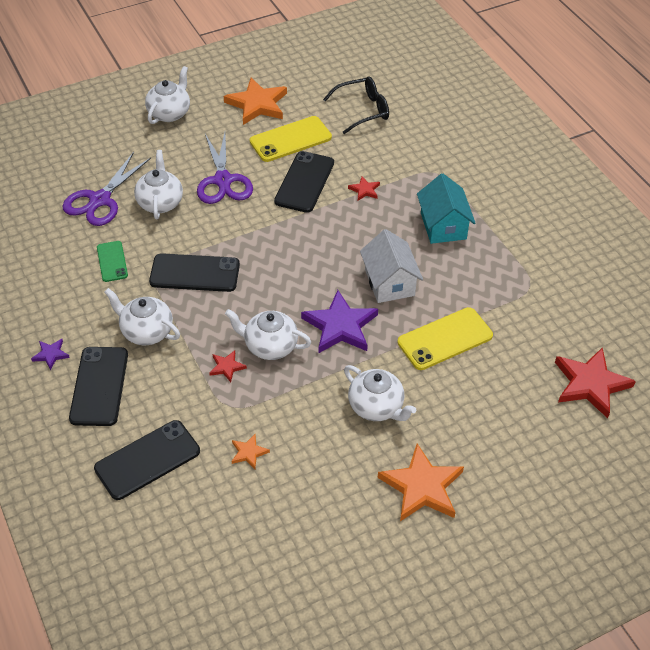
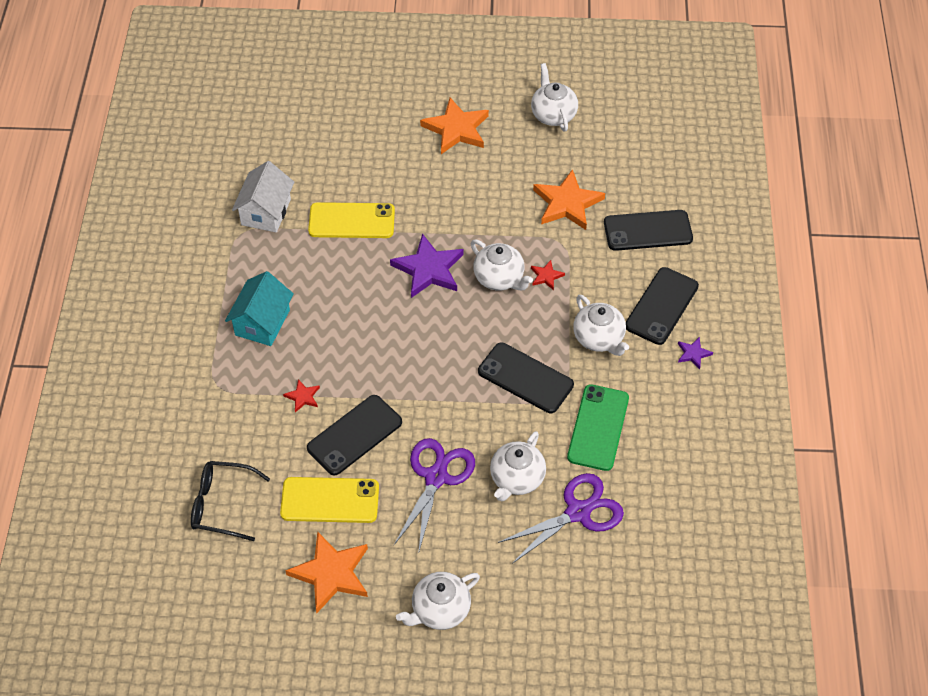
camera: 150 degrees left, 5 degrees up
(112, 261) = (598, 427): green phone -> green phone, size x1.68
(248, 452) = (567, 203): orange star -> orange star, size x2.13
(376, 407) = (447, 194): white teapot -> white teapot (553, 114)
(389, 282) = (357, 289): white house -> white house (266, 212)
(590, 384) = (272, 140): red star -> none

